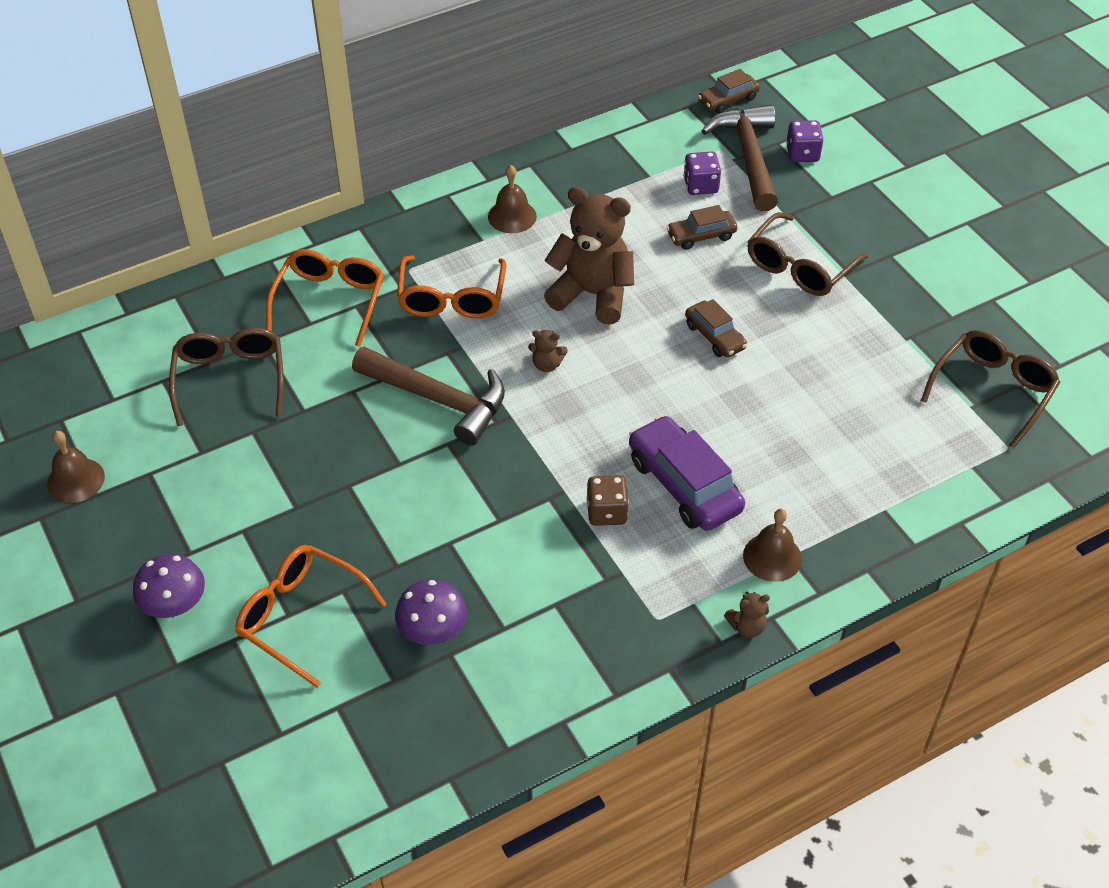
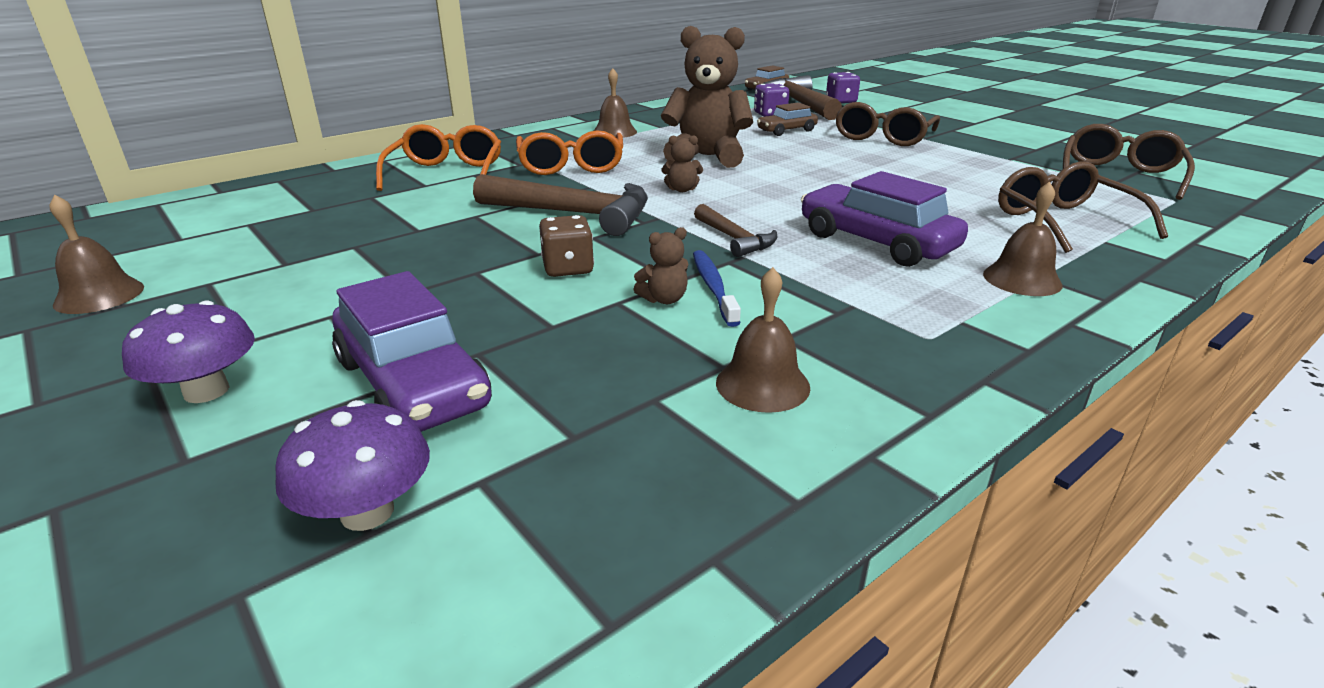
camera: 10 degrees left, 20 degrees down
(230, 379) = (331, 218): brown glasses -> brown glasses (1063, 221)
(300, 616) = (412, 384): orange glasses -> purple car
(433, 630) = (620, 378): purple mushroom -> purple mushroom (367, 512)
(522, 650) = (762, 384): none -> brown bell
(525, 533) = (713, 287): none -> blue toothbrush
(566, 463) = (735, 239): none -> brown hammer
(607, 512) = (803, 265): brown dice -> brown dice (568, 268)
(714, 336) = (836, 168): brown car -> none
(747, 626) = (1049, 333): brown teddy bear -> brown teddy bear (664, 299)

